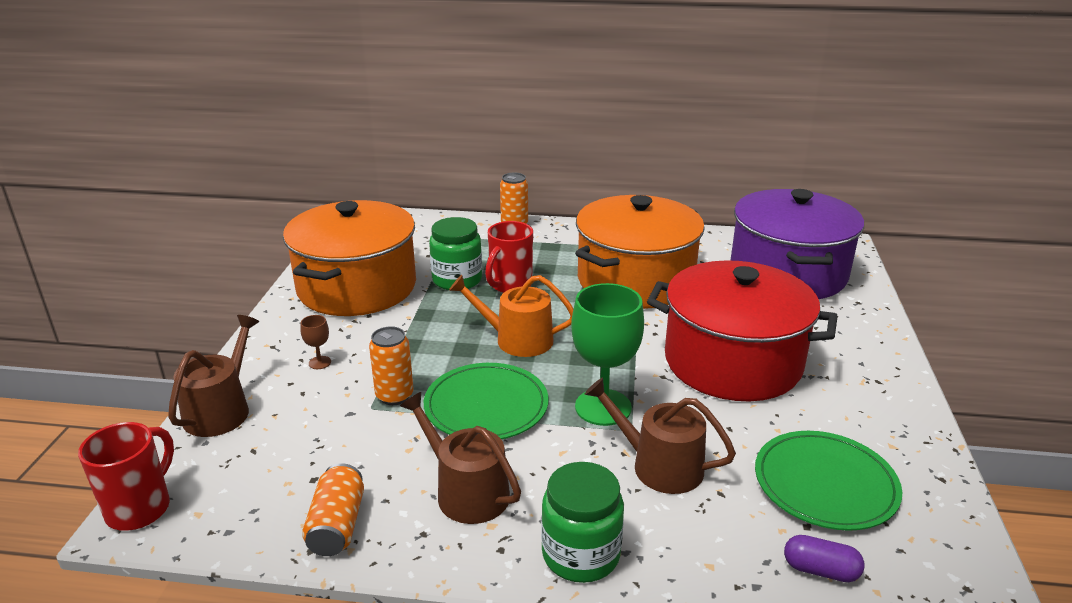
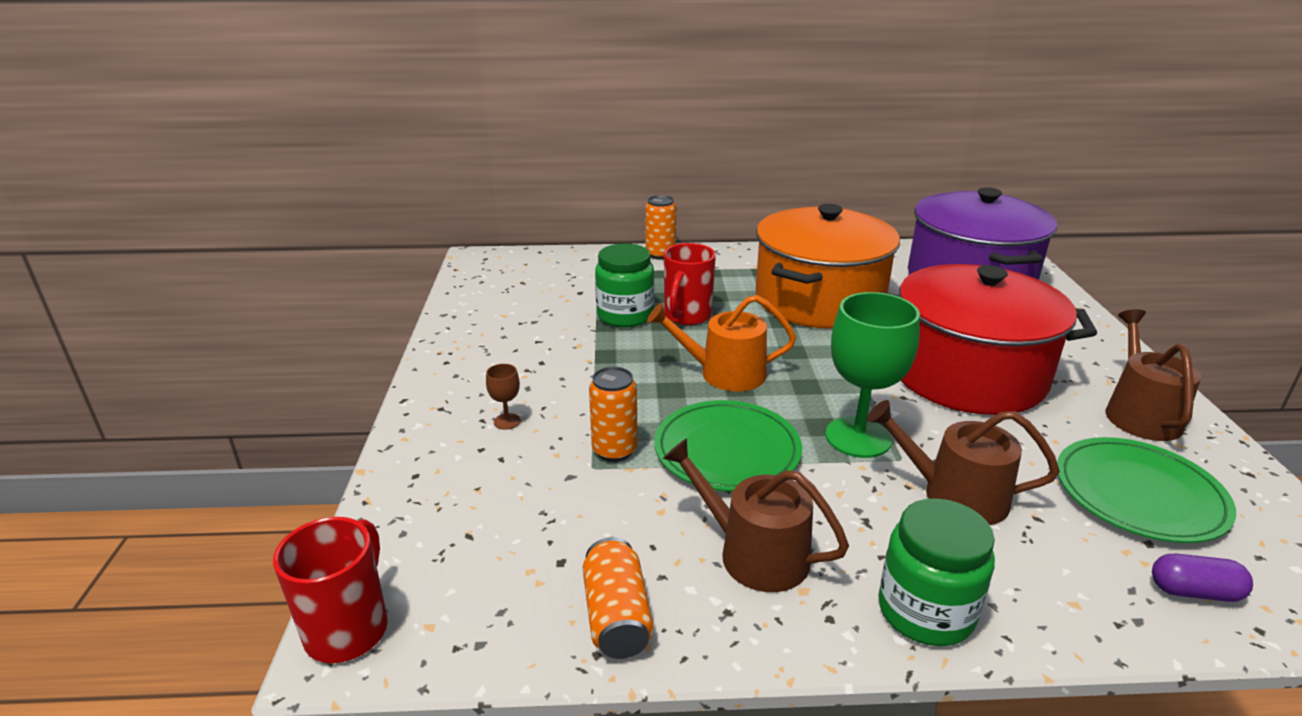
camera: 10 degrees left, 0 degrees up
(221, 410) = (407, 490): brown watering can -> brown watering can (1139, 413)
(357, 287) = (513, 333): orange pot -> none

